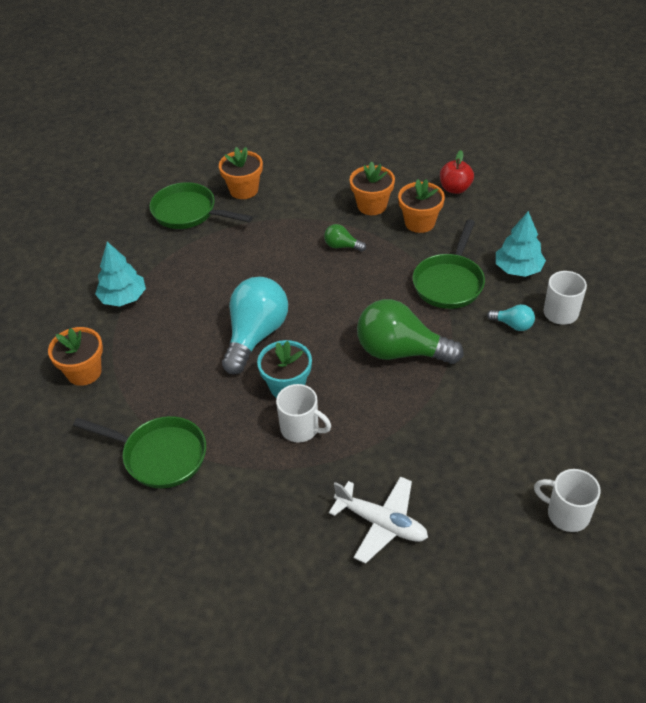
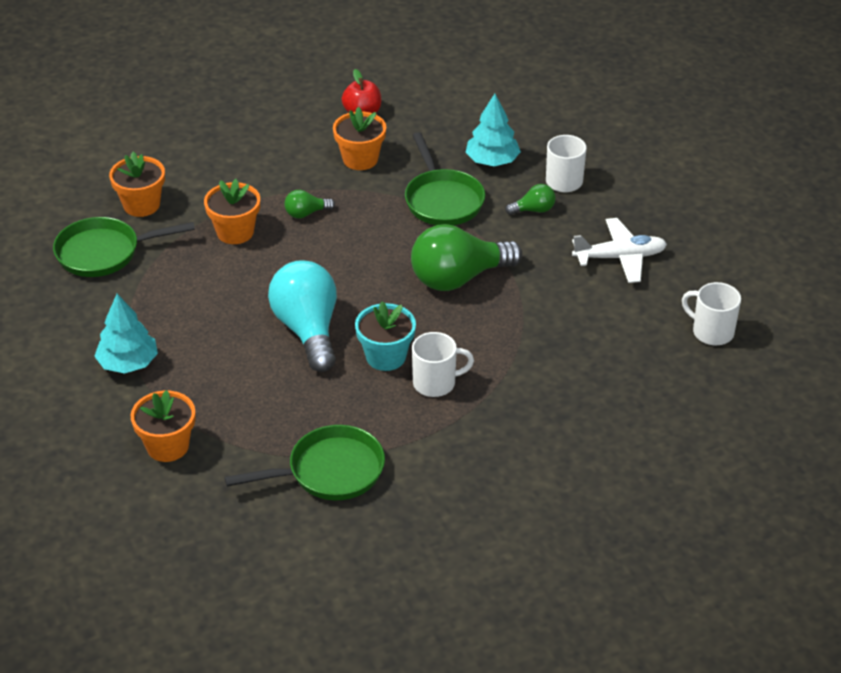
camera: 40 degrees left, 5 degrees down
(372, 205) = (296, 163): orange flower pot -> orange flower pot (235, 232)
(381, 523) = (579, 415): white plane -> white plane (620, 257)
(513, 325) = (533, 210): turquoise light bulb -> green light bulb
(566, 514) = (711, 332): white mug -> white mug turned 45 degrees clockwise

